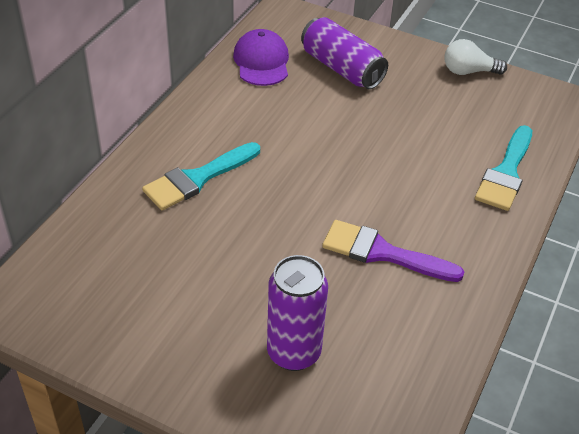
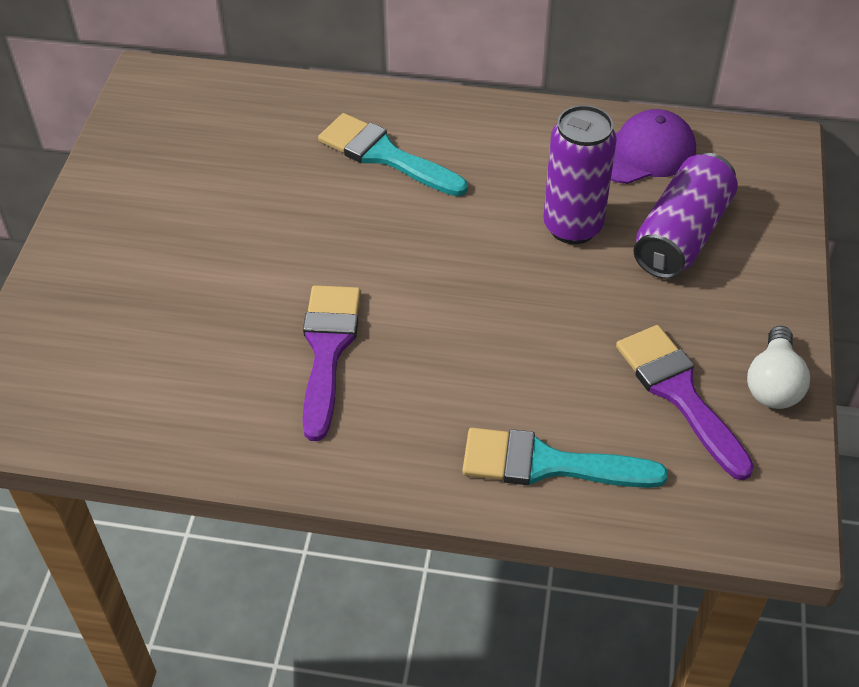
camera: 75 degrees right, 5 degrees up
(293, 353) = (145, 302): purple can -> purple can (572, 227)
(466, 107) = (680, 394): none -> purple brush
(468, 71) = (773, 383): white light bulb -> white light bulb turned 150 degrees counterclockwise

